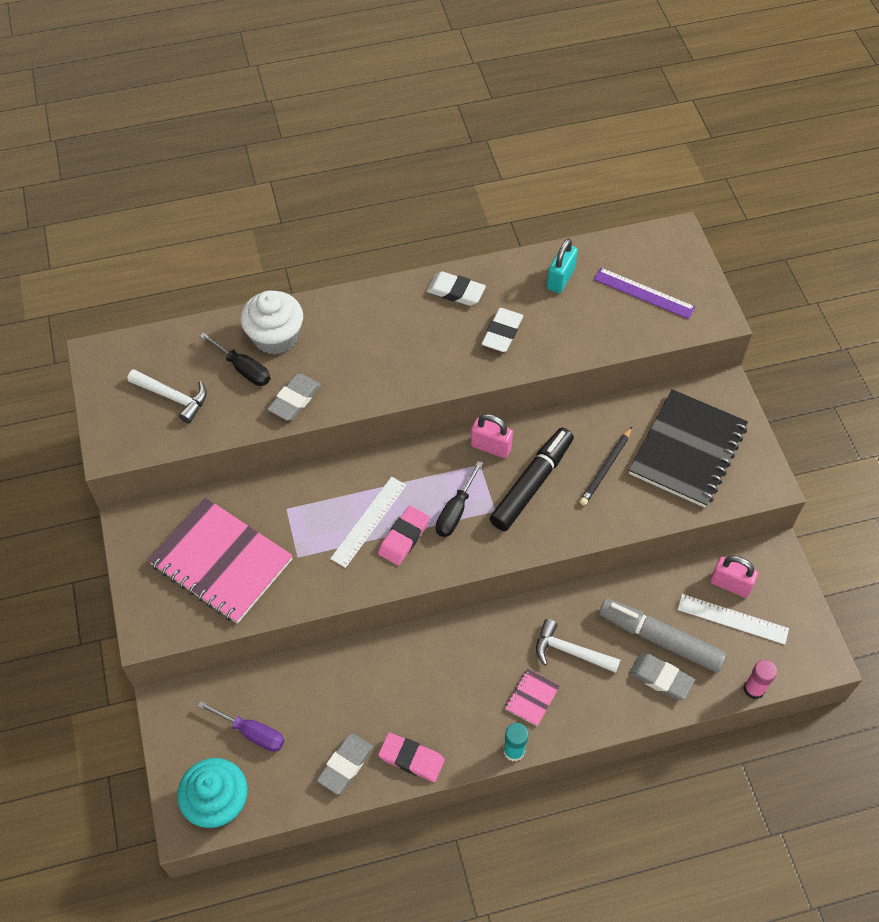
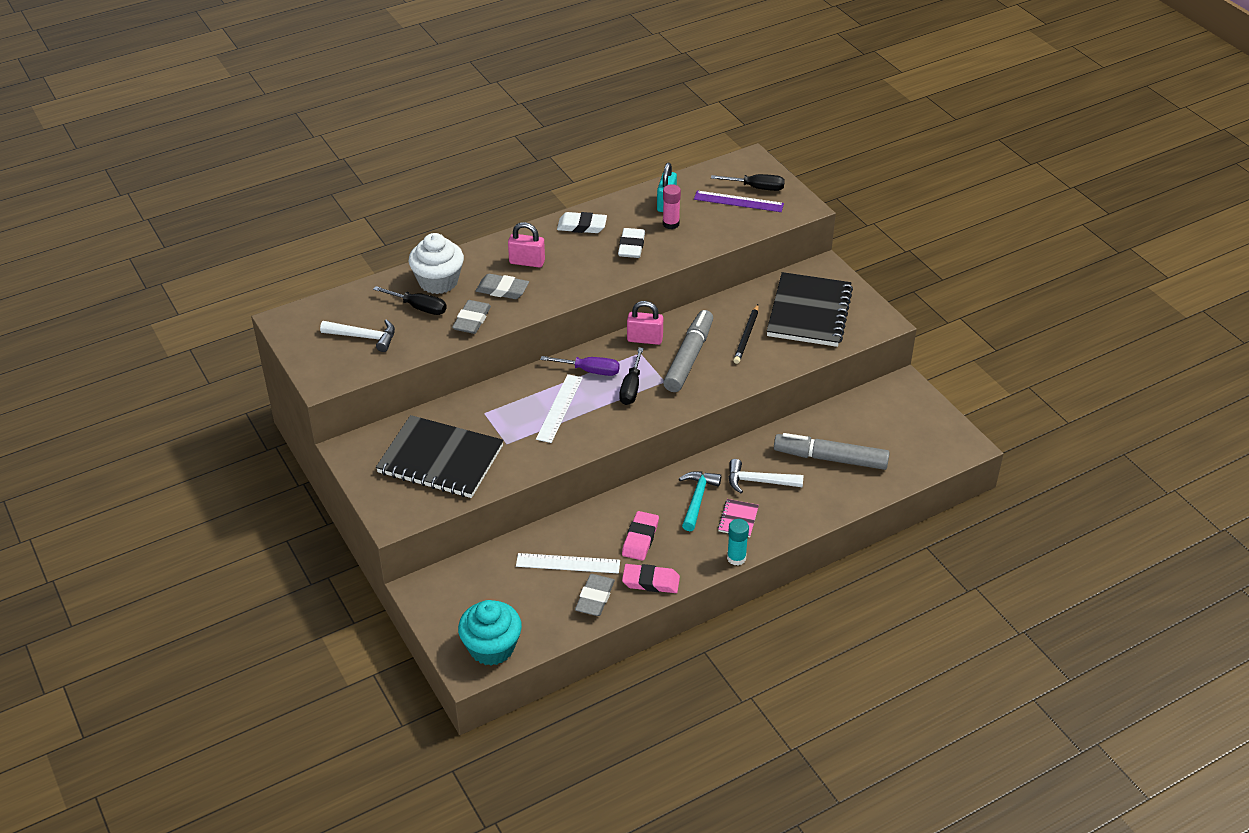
camera: 15 degrees left, 15 degrees down
(221, 562) = (440, 460): pink notebook -> black notebook
(252, 733) = (503, 593): purple screwdriver -> purple screwdriver (590, 371)
(404, 537) = (594, 413): pink eraser -> pink eraser (640, 539)
(495, 659) = (697, 499): none -> turquoise hammer
(532, 484) = (689, 357): black marker -> grey marker
(660, 678) = (840, 484): grey eraser -> grey eraser (502, 290)
(670, 277) = (756, 188): none -> black screwdriver
(730, 584) = (874, 411): pink padlock -> pink padlock (527, 262)
(732, 619) = (885, 433): white ruler -> white ruler (568, 563)
(754, 689) = (919, 476): pink glue stick -> pink glue stick (671, 224)

